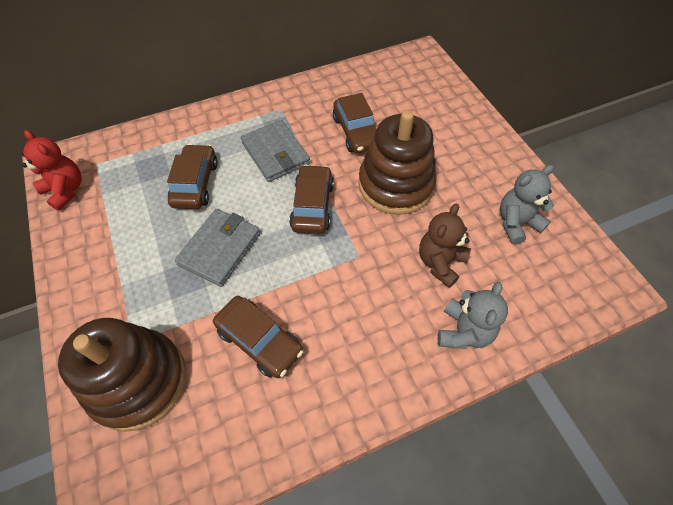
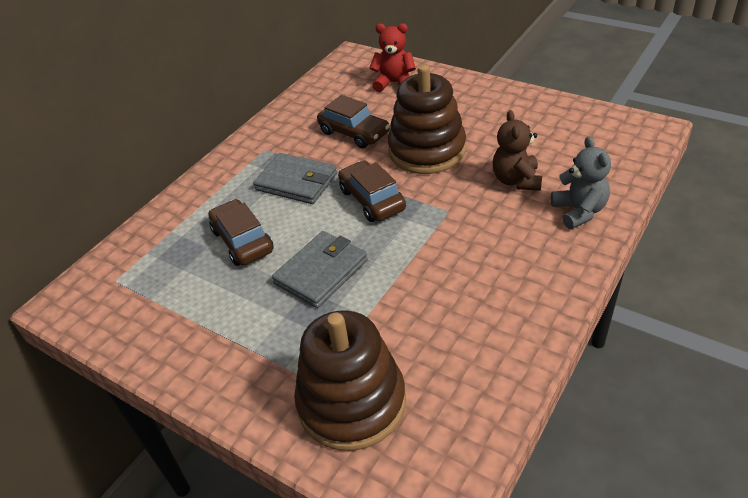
camera: 30 degrees left, 15 degrees down
(66, 190) = (105, 317): red teddy bear -> red teddy bear (394, 83)
(220, 248) = (321, 272): grey wallet -> grey wallet turned 45 degrees clockwise
(260, 340) = (429, 310): brown car -> none
(516, 223) = (545, 127): grey teddy bear -> none

